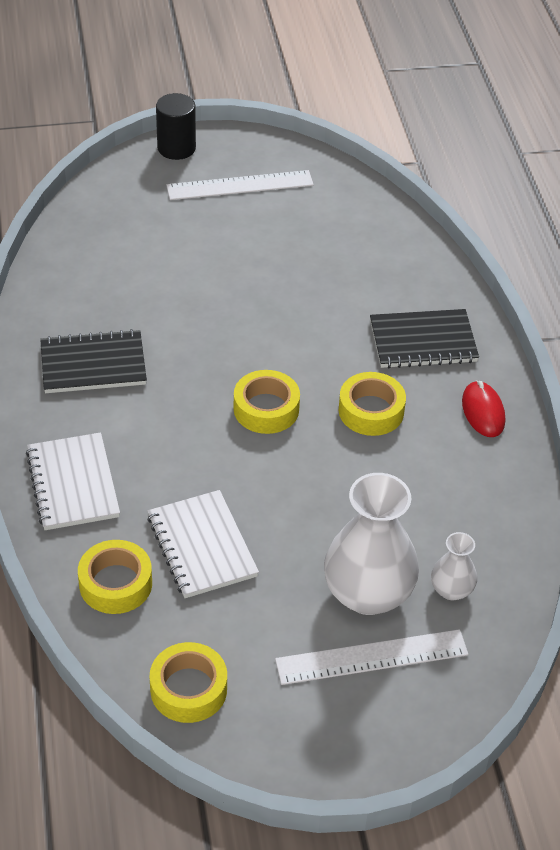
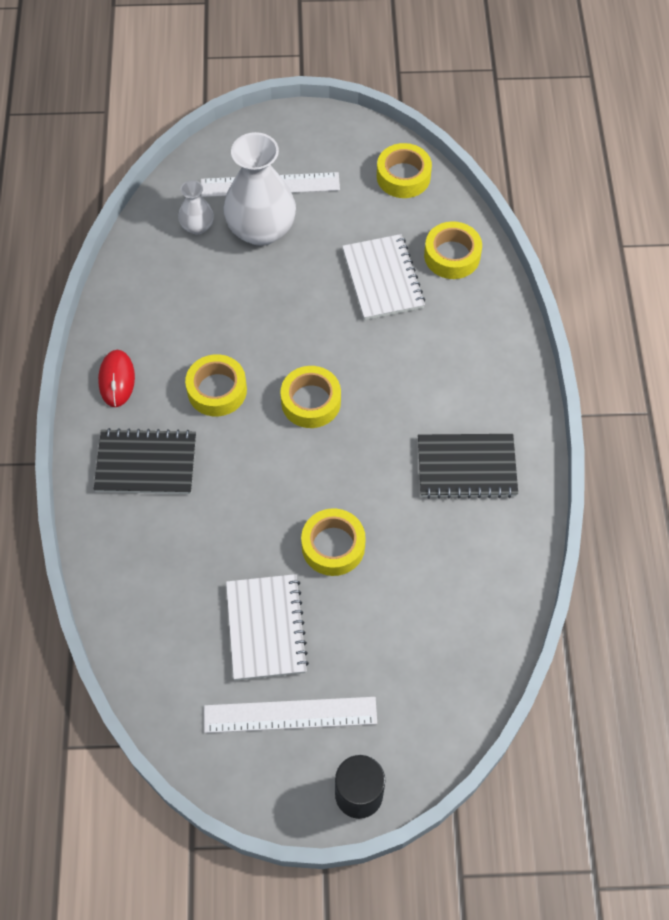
camera: 170 degrees left, 15 degrees up
(73, 484) = (485, 344): white notebook -> white notebook (266, 628)
(222, 293) = (333, 546): none -> yellow tape

